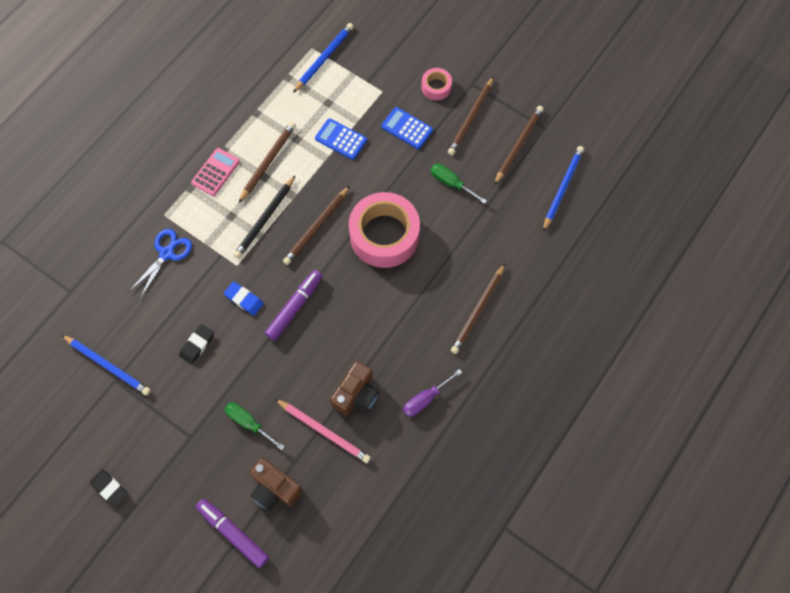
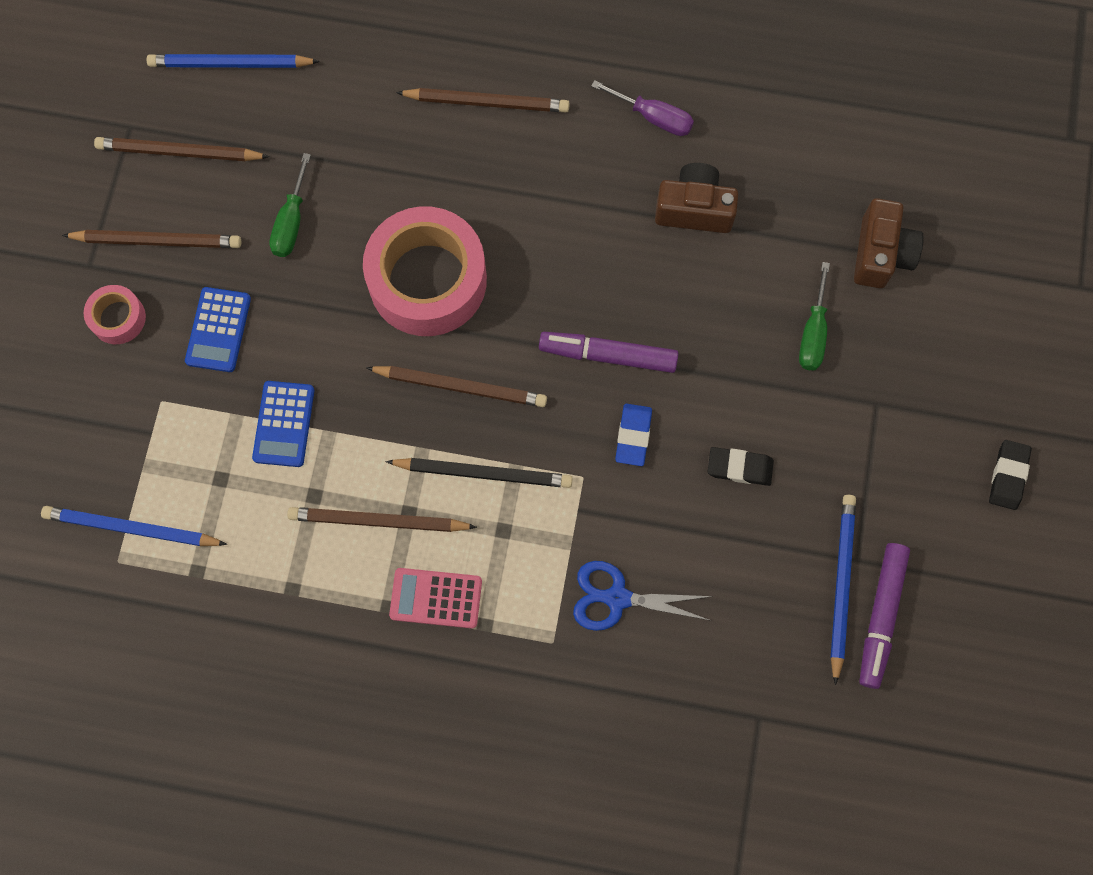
camera: 115 degrees left, 5 degrees up
(233, 533) = (968, 278): purple marker -> purple marker (881, 616)
(323, 431) = (769, 228): pink pencil -> none

